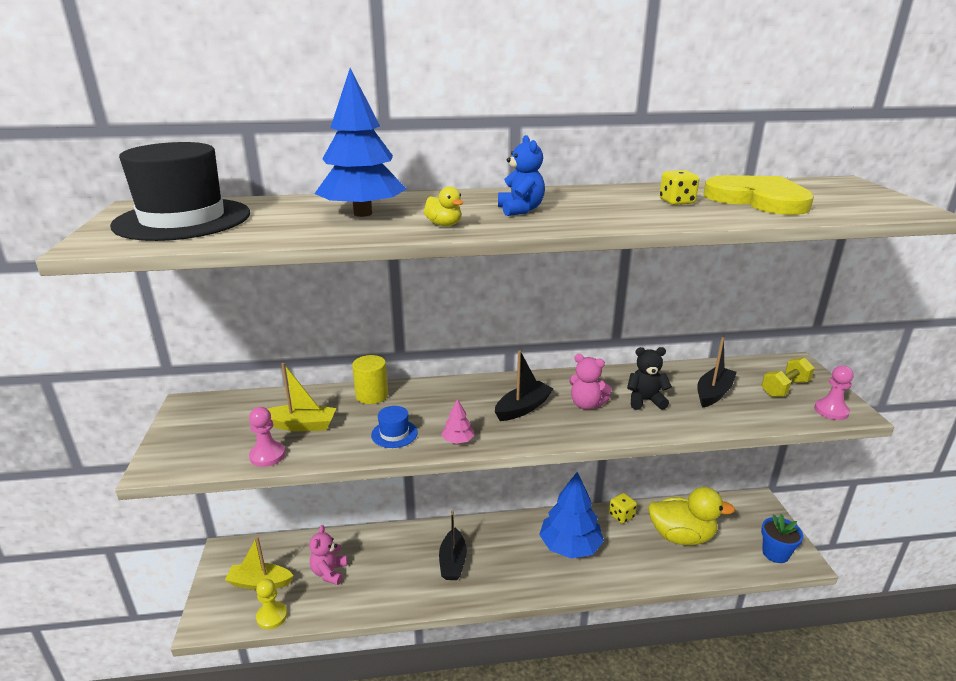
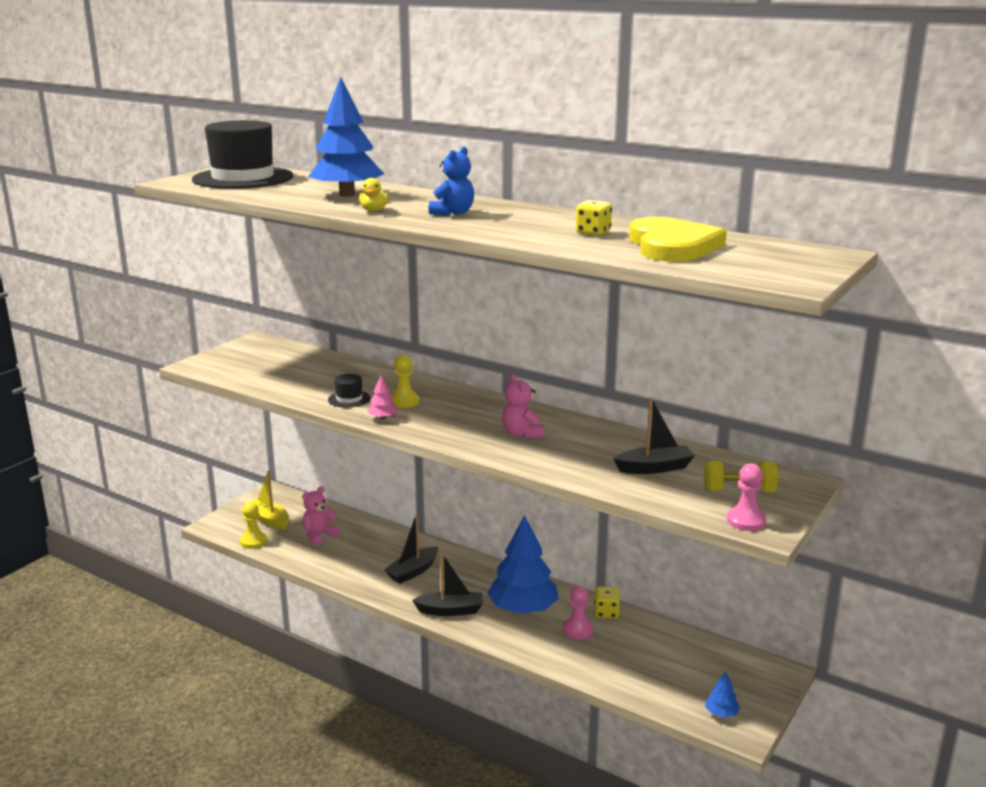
camera: 40 degrees right, 5 degrees down
(267, 455) = (256, 382): pink pawn -> pink pawn (577, 630)
(301, 425) = (301, 374): yellow boat -> none
(372, 395) = (374, 373): yellow cylinder -> none
(394, 434) = (349, 399): blue hat -> black hat
(447, 414) = (404, 401): none -> yellow pawn
(523, 408) = (466, 418): black boat -> black boat (450, 610)
(645, 400) = (578, 449): black teddy bear -> none
(681, 536) = (641, 653): yellow duck -> none
(775, 553) = (721, 713): blue flower pot -> blue tree

